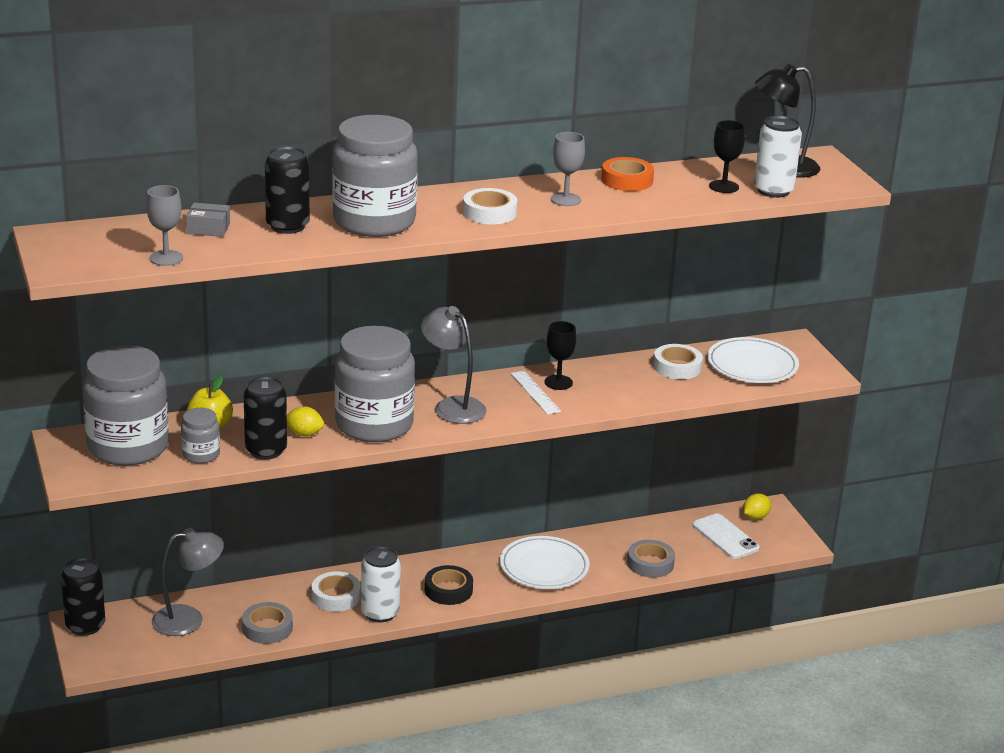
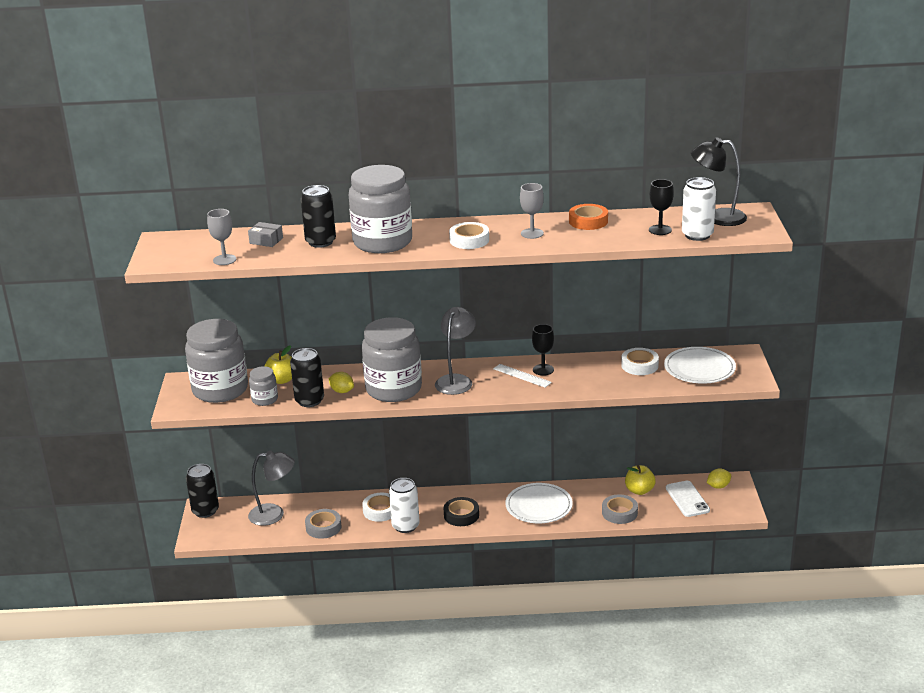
camera: 20 degrees right, 0 degrees up
(452, 406) = (456, 380): grey lamp -> grey lamp turned 45 degrees clockwise
(535, 392) = (522, 375): white ruler -> white ruler turned 45 degrees counterclockwise
(662, 532) = (639, 490): none -> yellow apple

